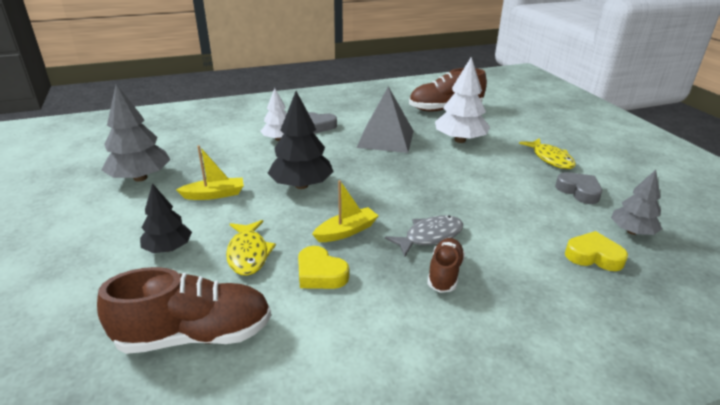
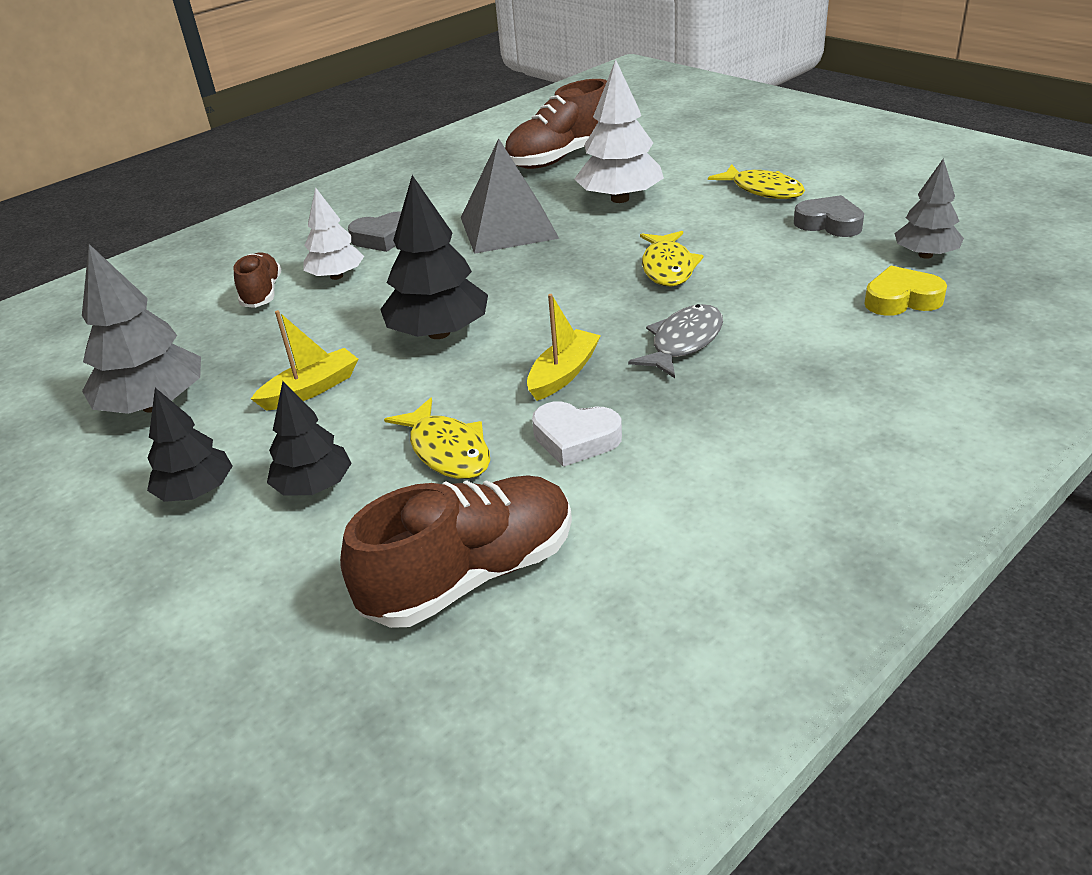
camera: 20 degrees left, 5 degrees up
(116, 230) = (196, 491): none -> black tree
(320, 274) = (575, 439): yellow heart -> white heart
(444, 273) = (739, 381): brown shoe -> brown shoe (262, 293)
(456, 188) = (668, 267): none -> yellow fish

